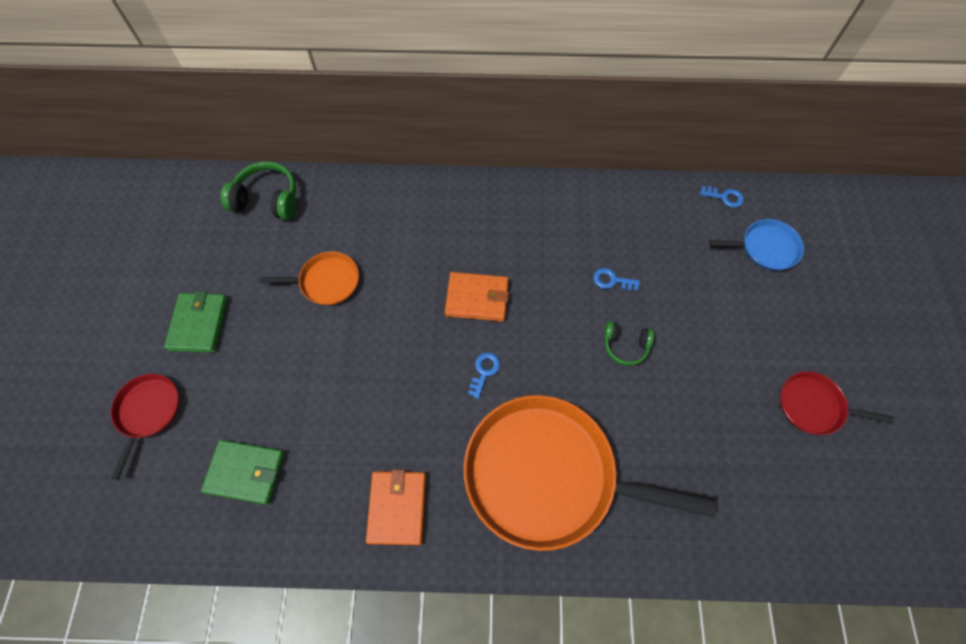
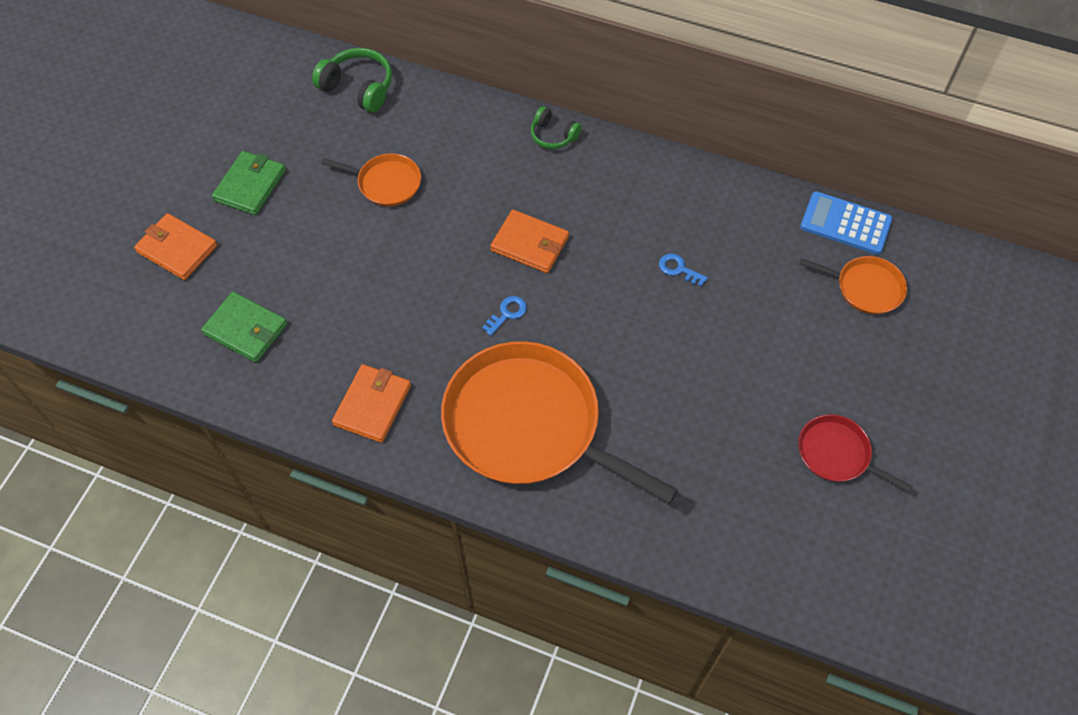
camera: 20 degrees right, 5 degrees down
(148, 412) = (177, 249): red pan -> orange wallet
(625, 346) = (663, 335): green headphones -> green headphones (553, 135)
(725, 197) = (845, 223): blue key -> blue calculator
(766, 248) = (865, 288): blue pan -> orange pan

